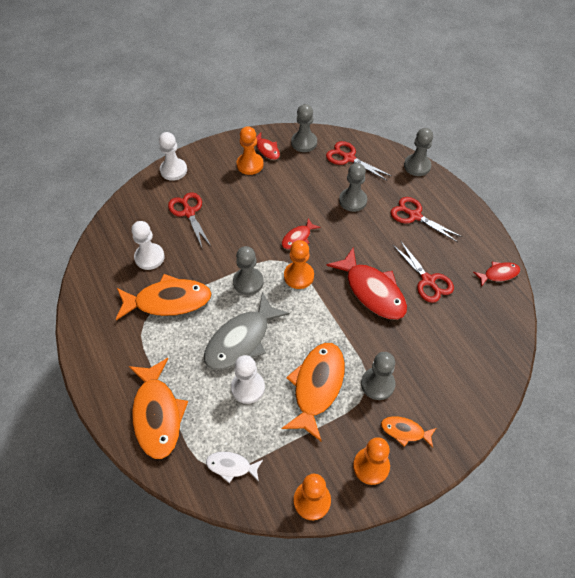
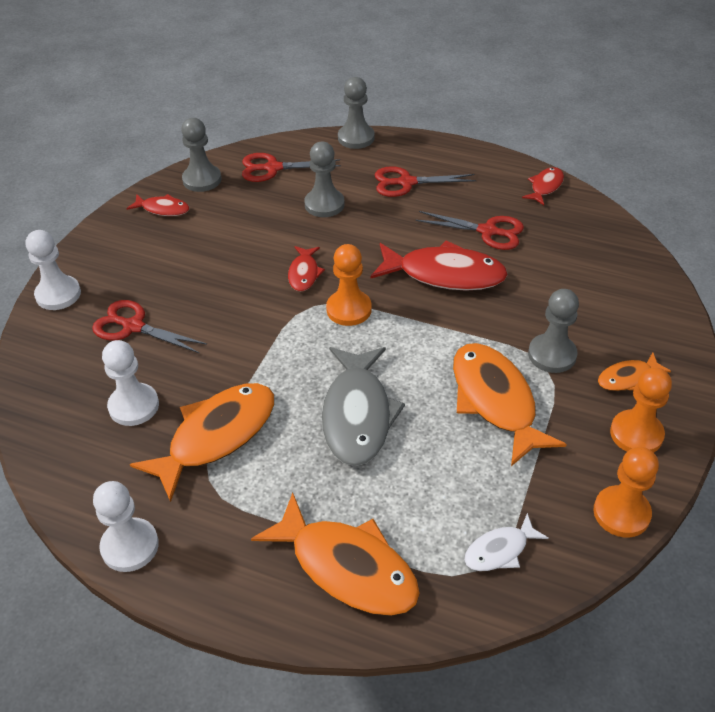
camera: 40 degrees left, 10 degrees down
(248, 282) = (296, 352): grey pawn -> none
(248, 387) = (422, 457): white pawn -> white pawn (130, 546)
(250, 164) = (158, 235): orange pawn -> none

